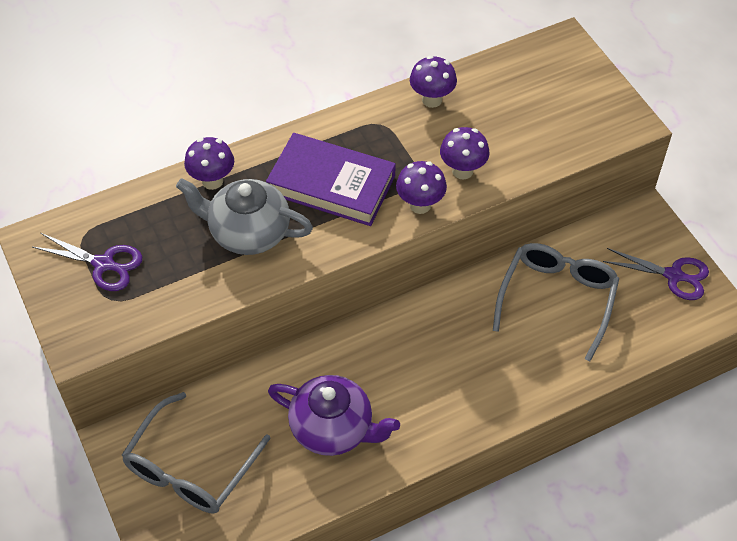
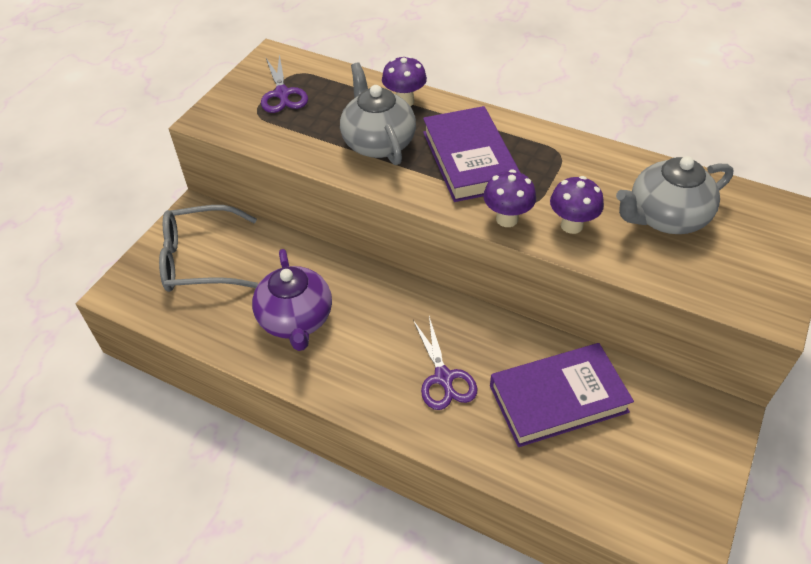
camera: 55 degrees right, 5 degrees down
(431, 100) = (621, 168): purple mushroom -> none
(504, 112) = (665, 217): none -> grey teapot
(557, 299) = (558, 399): grey glasses -> purple book
(673, 275) = (683, 480): purple scissors -> purple scissors (443, 378)

